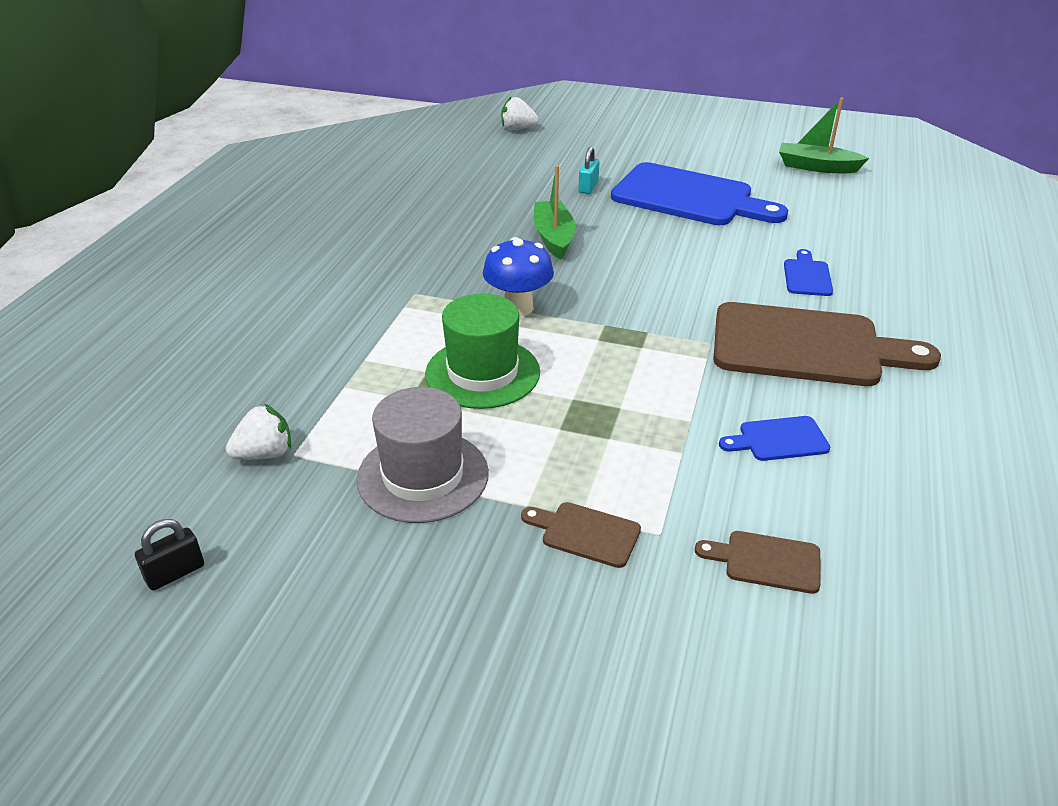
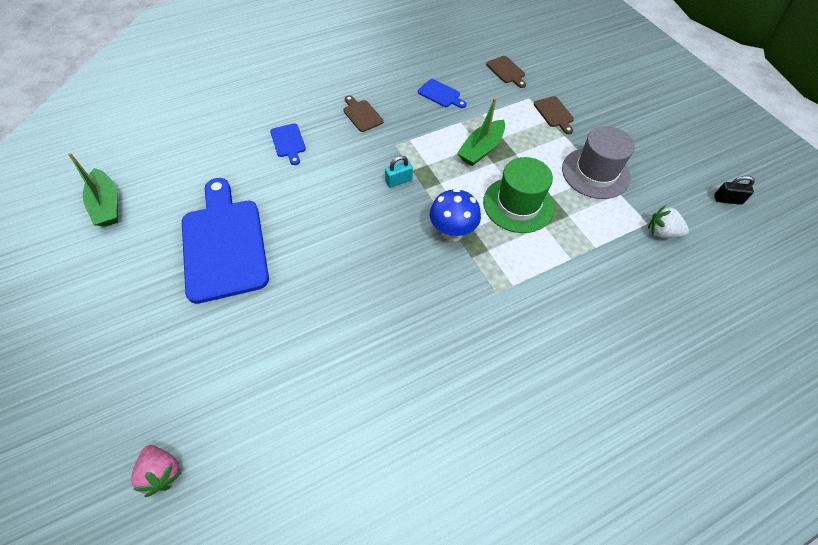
camera: 135 degrees left, 20 degrees up
(518, 129) = (162, 472): white strawberry -> pink strawberry
(554, 237) = (356, 276): green boat -> green boat (481, 149)
(588, 187) = (257, 313): turquoise padlock -> turquoise padlock (399, 181)
(806, 346) = (361, 114): brown cutting board -> brown cutting board, size x0.43
(807, 276) = (288, 142): blue cutting board -> blue cutting board turned 75 degrees counterclockwise

